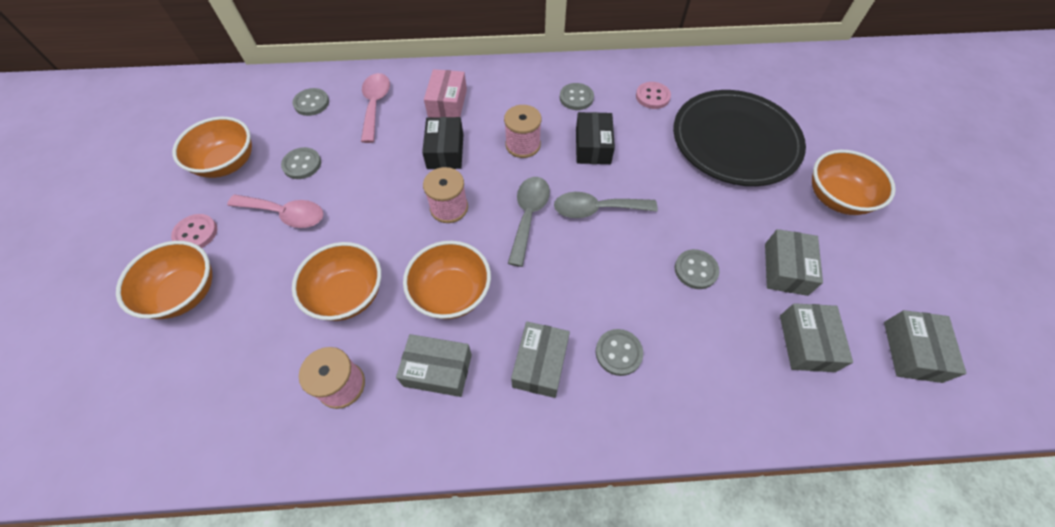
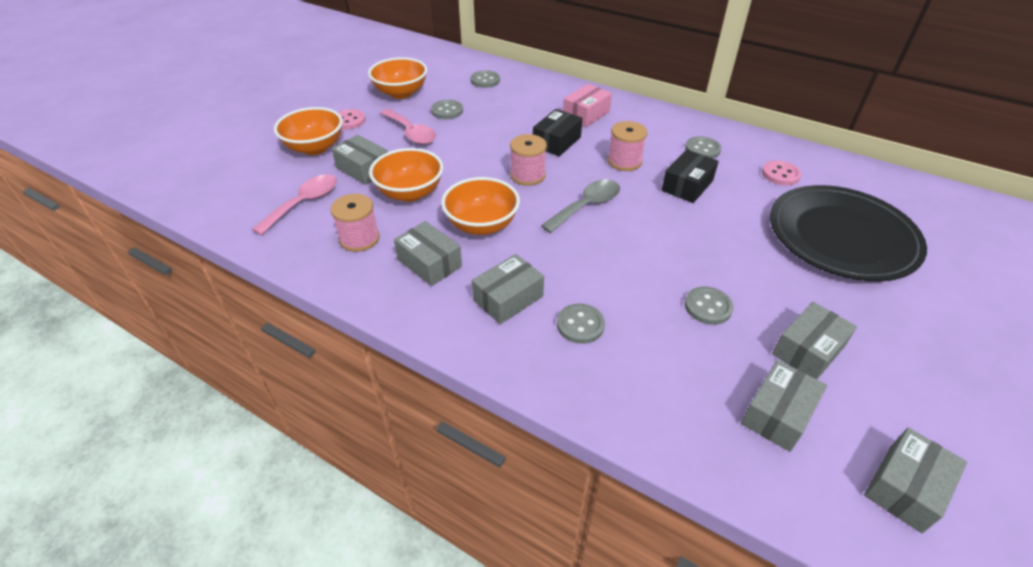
camera: 35 degrees right, 15 degrees down
(270, 292) = (363, 169): none -> grey box
(375, 105) = (529, 97): pink spoon -> pink spoon (304, 203)
(596, 209) = (650, 226): grey spoon -> none
(836, 198) = (926, 326): orange bowl -> none

